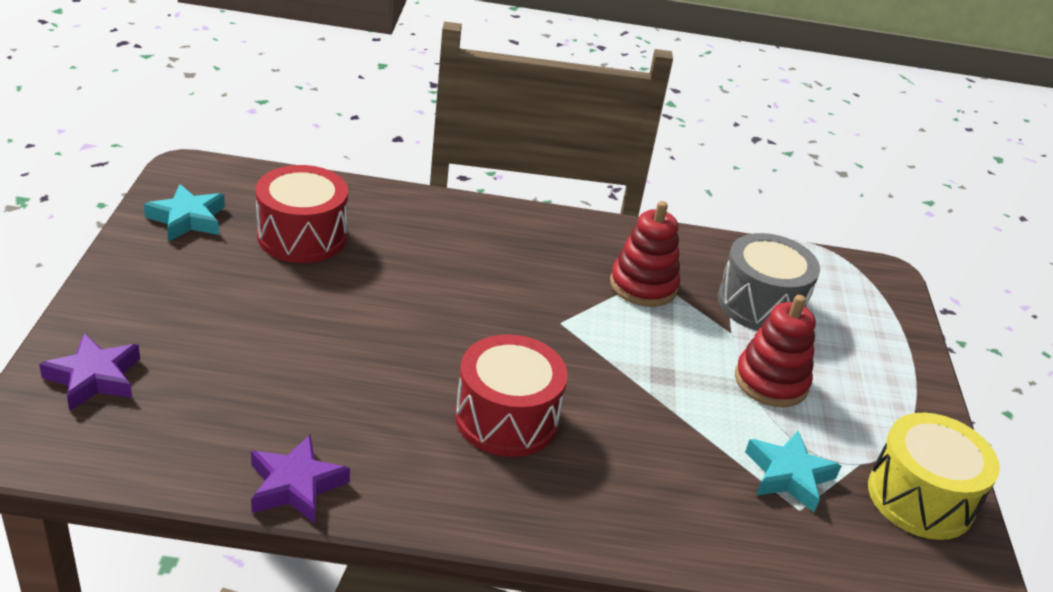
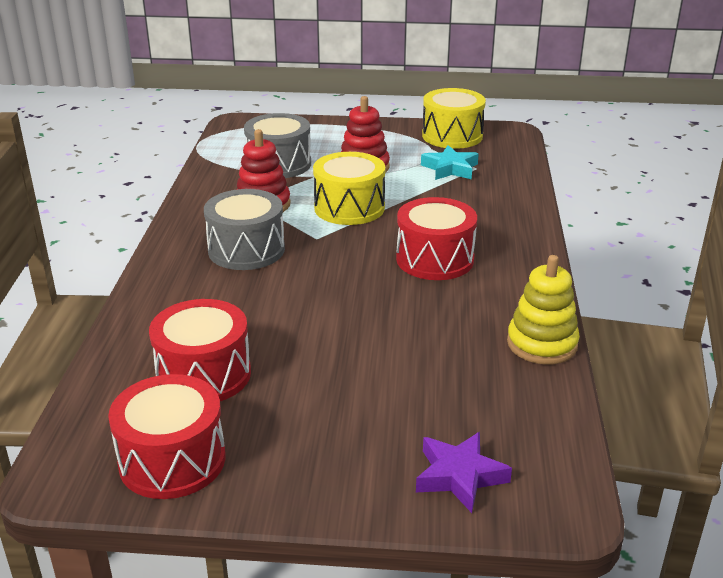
camera: 85 degrees left, 5 degrees down
(188, 219) = (172, 460): turquoise star -> red drum
(295, 485) = (542, 344): purple star -> yellow stacking toy
(532, 269) = (246, 250): none -> grey drum
(643, 356) = (349, 208): none -> yellow drum

